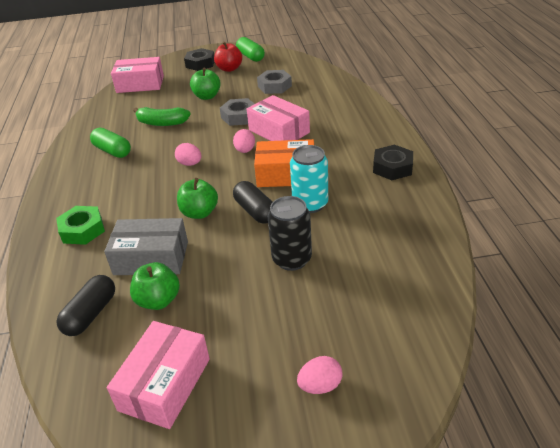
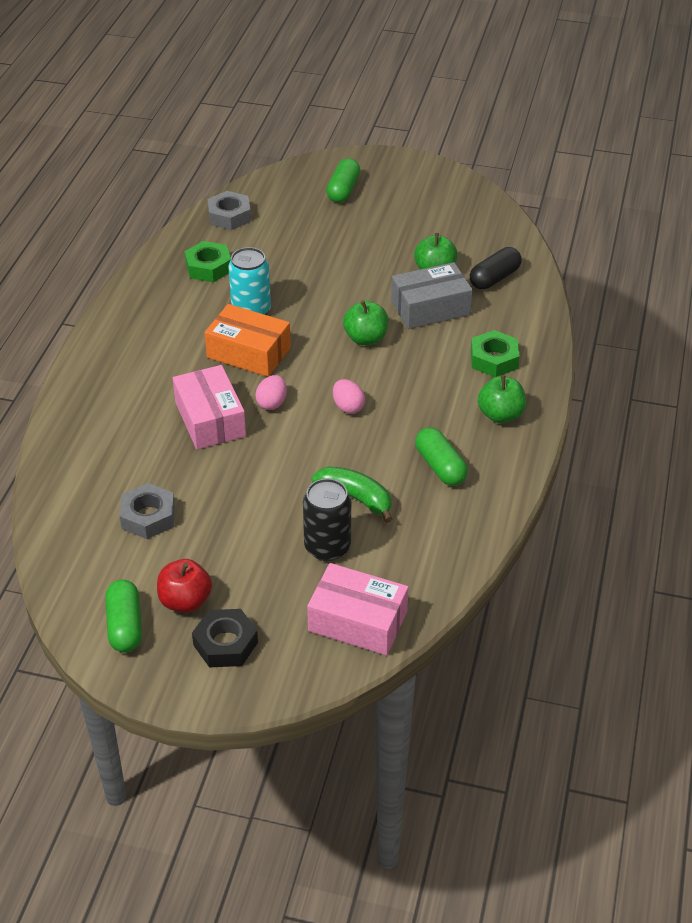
camera: 160 degrees left, 5 degrees up
(151, 258) = (430, 308): grey box -> grey box turned 45 degrees counterclockwise
(165, 384) = (446, 219): pink box -> none
(207, 96) = (263, 535): green apple -> green apple (500, 415)
(239, 116) = (242, 468): grey nut -> grey nut (229, 216)
(255, 211) = (309, 321): black capsule -> none
(291, 259) = (306, 268): black can -> black can (327, 547)
(320, 385) = (343, 190): pink egg -> green capsule
(381, 228) = (208, 267): none -> green nut
(392, 167) = (134, 321): black nut -> none

